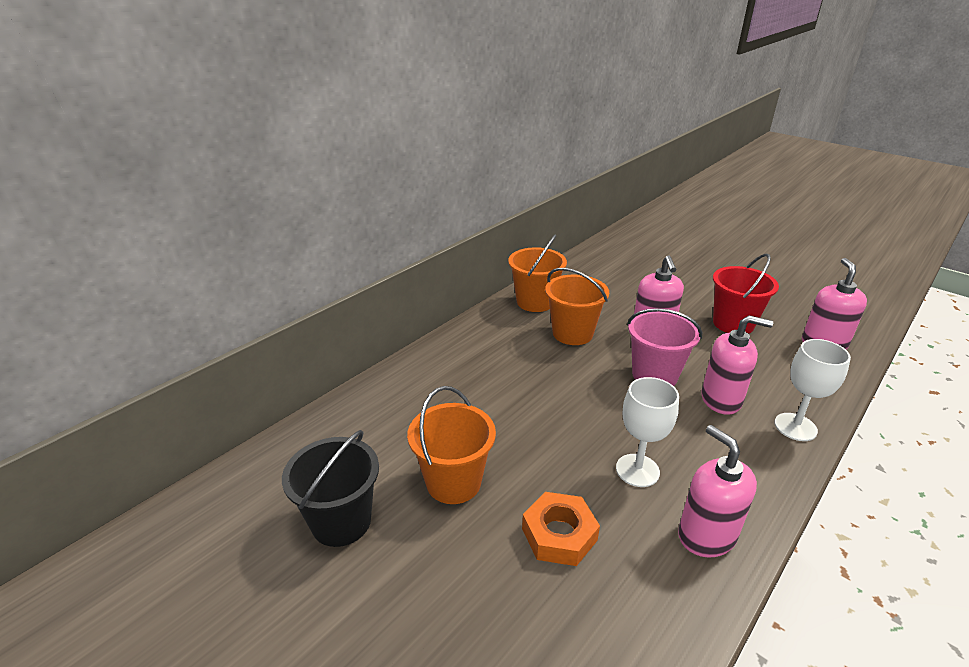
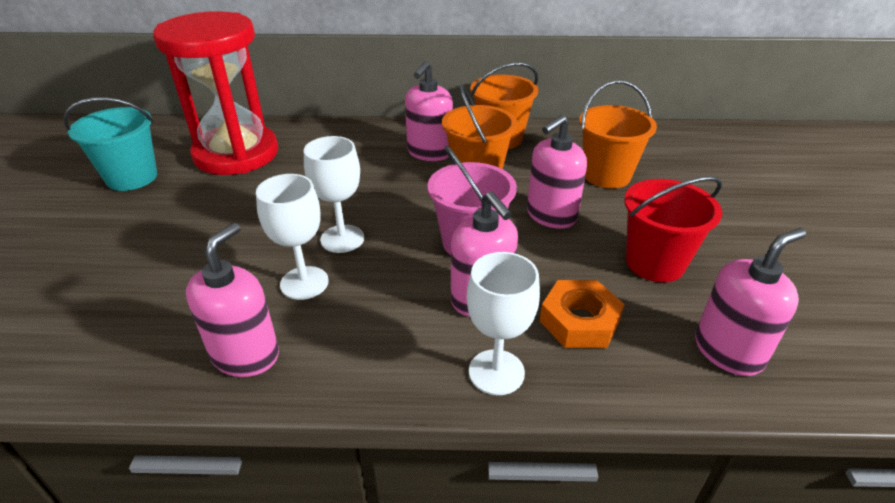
camera: 50 degrees right, 5 degrees up
(341, 521) = (132, 177): black bucket -> turquoise bucket
(386, 434) = (236, 154): none -> red hourglass
(453, 482) = (207, 201): orange bucket -> orange bucket (606, 175)
(517, 338) = (429, 153): none -> pink soap dispenser
(559, 534) = (185, 270): orange nut -> orange nut (579, 321)
(595, 428) = (342, 239): none -> white goblet

